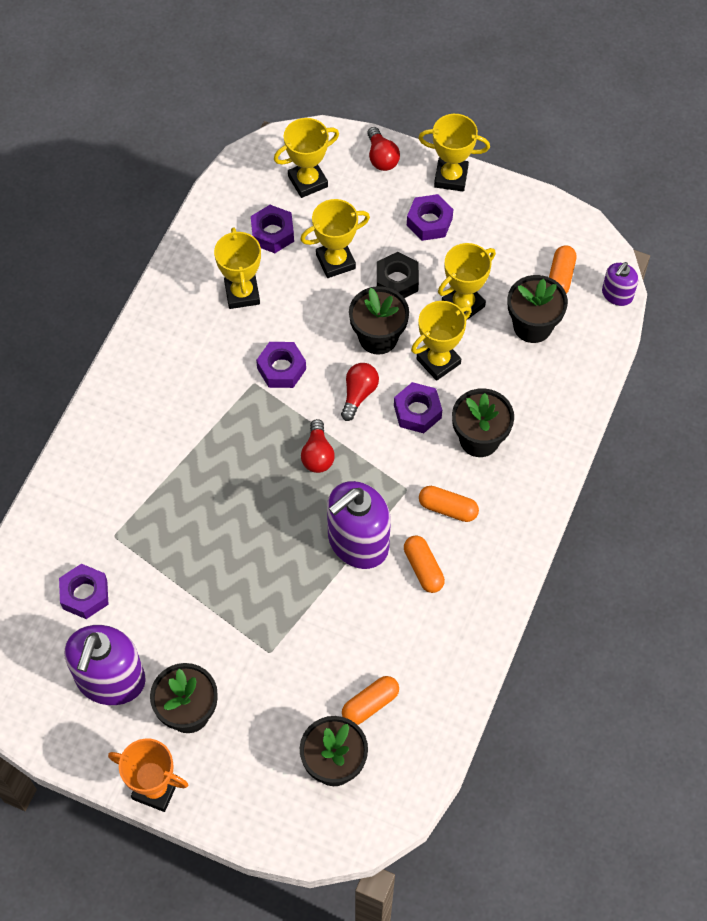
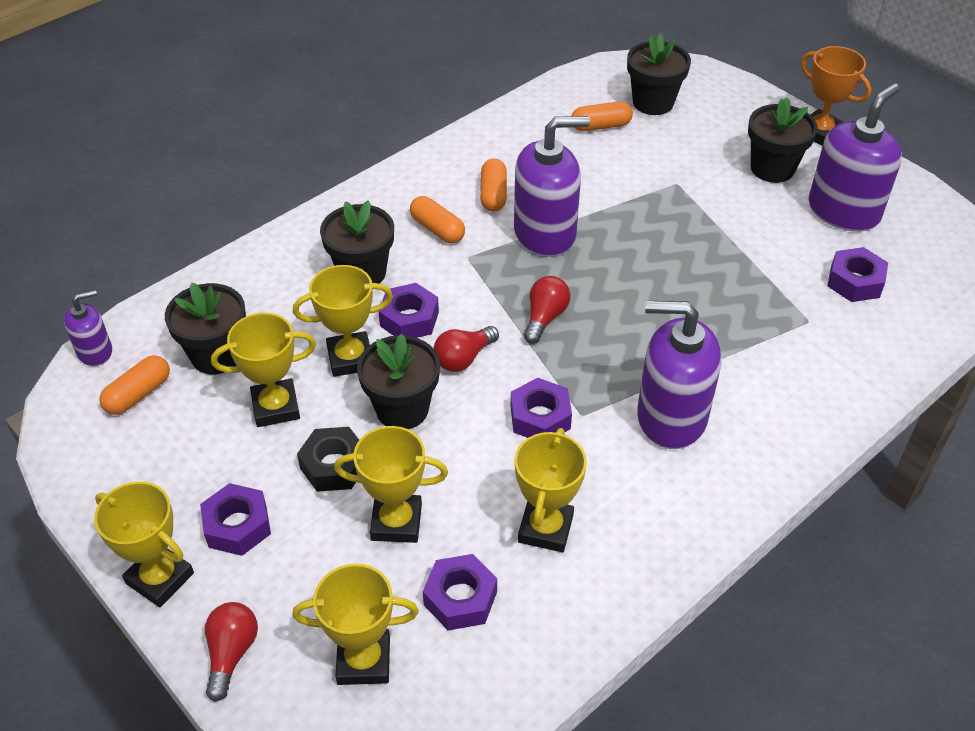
camera: 155 degrees left, 15 degrees down
(191, 405) = (671, 417): none -> purple soap dispenser

